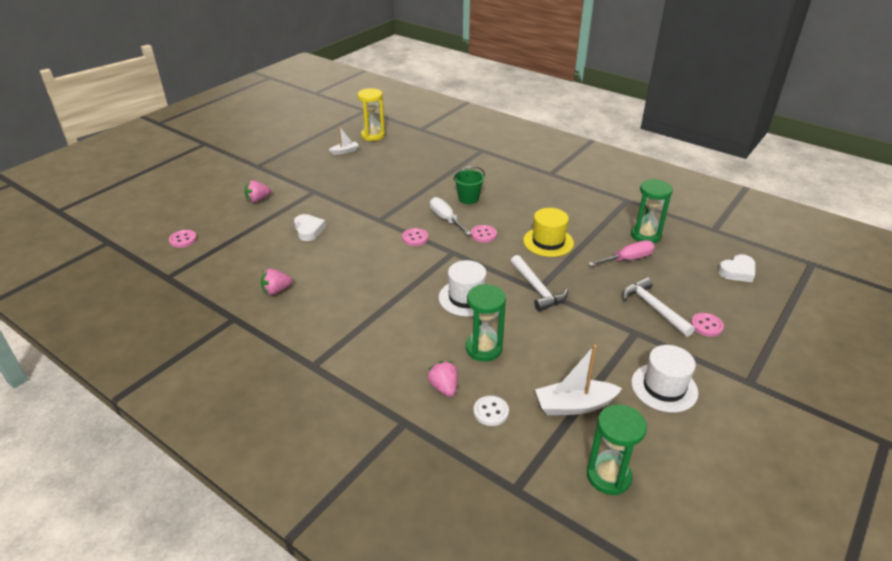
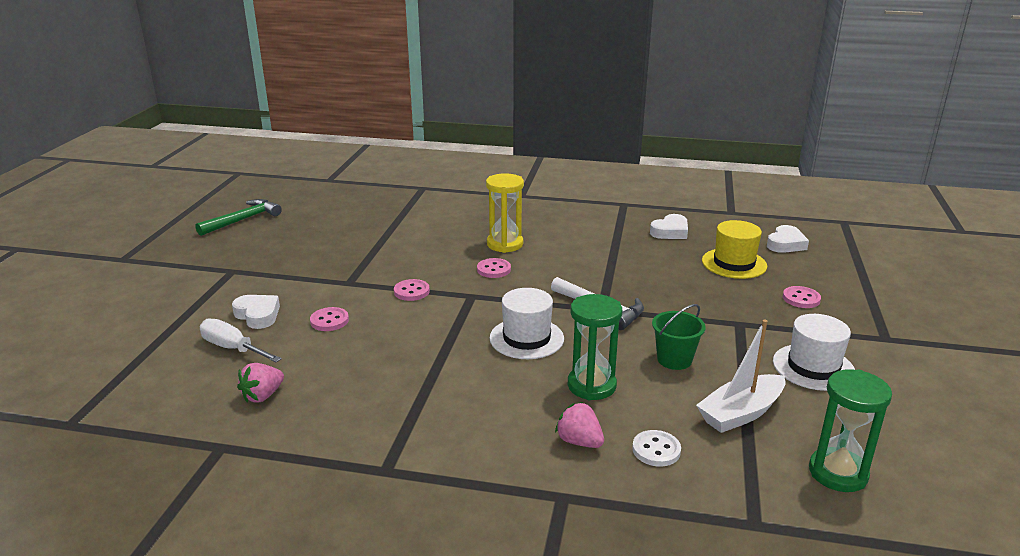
camera: 25 degrees left, 10 degrees down
(183, 240) = (63, 370): pink button -> pink button (329, 321)
(258, 200) = (153, 297): pink strawberry -> none
(344, 151) = (243, 220): white boat -> green hammer
(373, 135) = (269, 197): yellow hourglass -> yellow hourglass (505, 244)
(446, 219) = (434, 264): white screwdriver -> white screwdriver (233, 348)
(468, 198) = (445, 237): green bucket -> green bucket (674, 359)
(548, 242) = (573, 260): yellow hat -> yellow hat (734, 263)
(628, 259) = (672, 257): pink screwdriver -> none
(645, 235) = (670, 232): green hourglass -> white heart
(653, 308) = (736, 296): white hammer -> none

